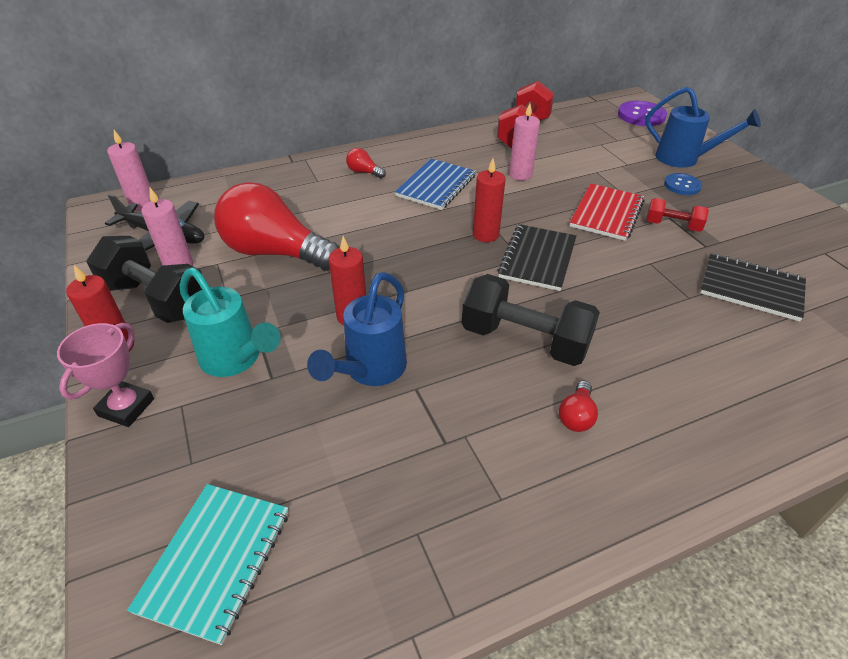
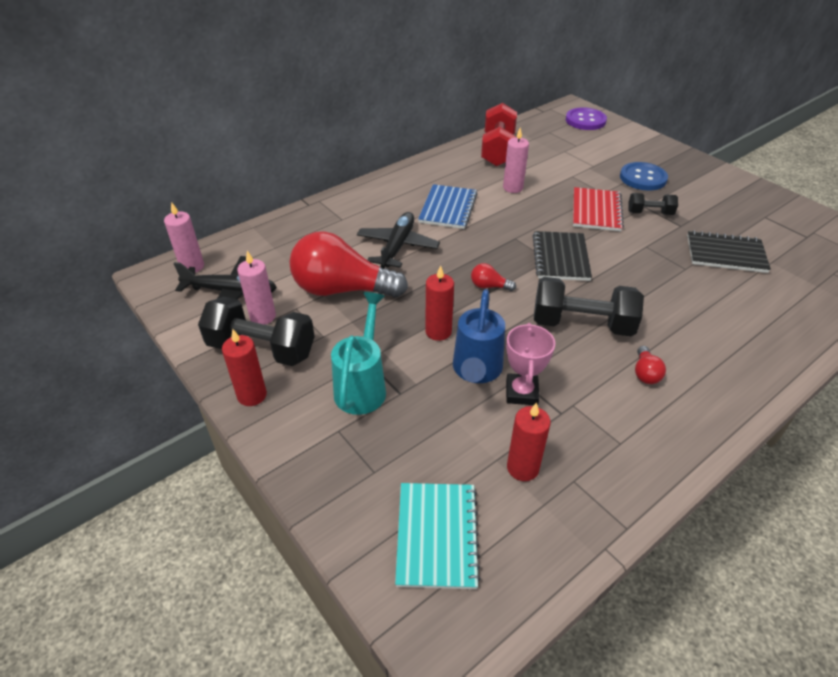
camera: 15 degrees left, 0 degrees up
(126, 407) = (292, 442): pink trophy -> pink trophy (521, 392)
(236, 360) = (362, 385): turquoise watering can -> turquoise watering can turned 105 degrees counterclockwise
(359, 217) = (397, 247): none -> black plane
(364, 172) = (379, 205): red light bulb -> red light bulb (489, 286)
(485, 235) = (510, 244): red candle -> red candle (522, 468)
(672, 226) = (650, 213): red dumbbell -> black dumbbell
(682, 185) = (643, 178): blue button -> blue button, size x1.57
(684, 159) = (635, 155): blue watering can -> none

